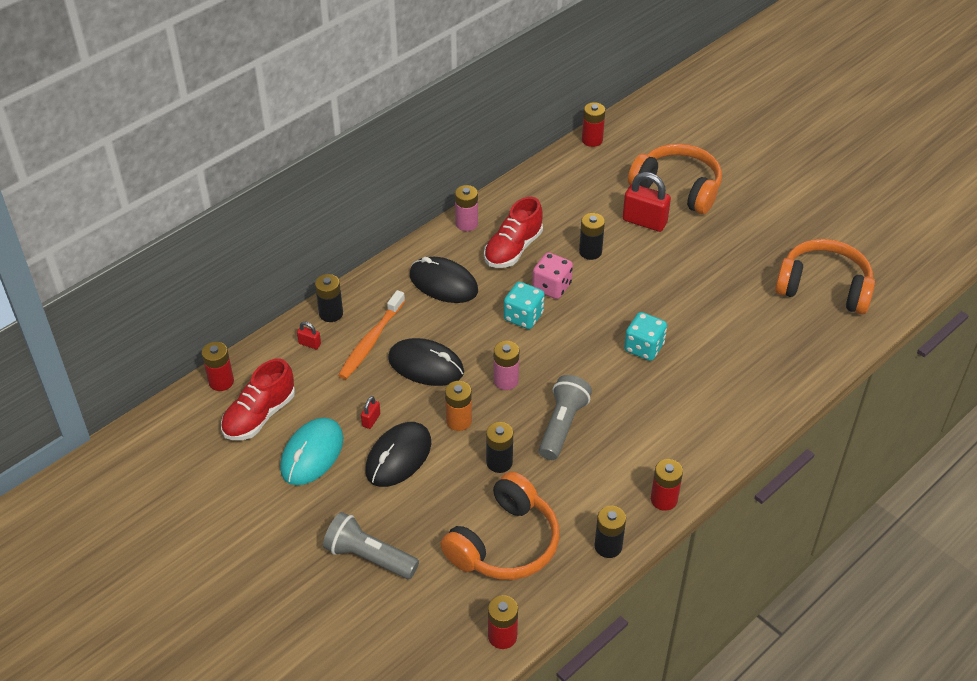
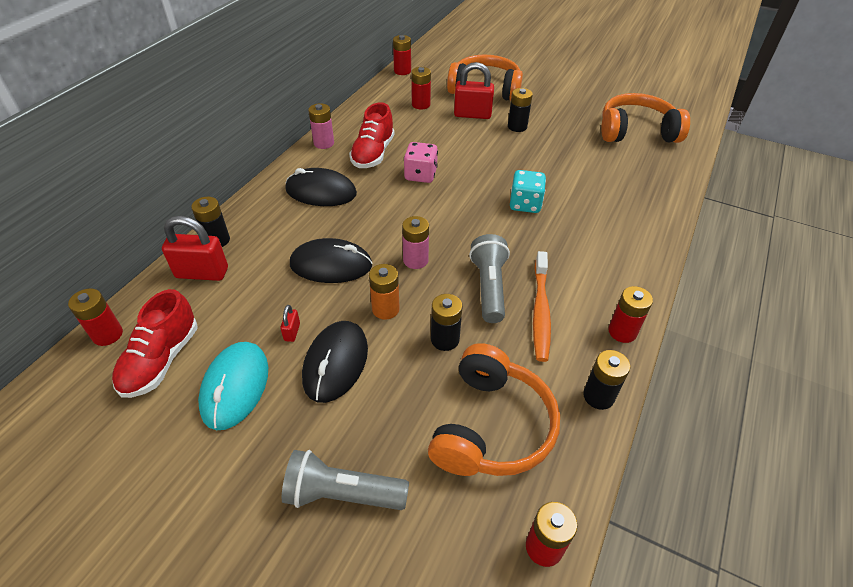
camera: 20 degrees left, 0 degrees up
(309, 344) = (202, 273): red padlock -> red padlock, size x2.16
(371, 341) = (267, 256): orange toothbrush -> orange toothbrush (540, 311)
(523, 317) = (407, 203): turquoise dice -> none
(590, 252) = (440, 143): black battery -> black battery (517, 126)
(592, 194) = (421, 104): none -> red battery

